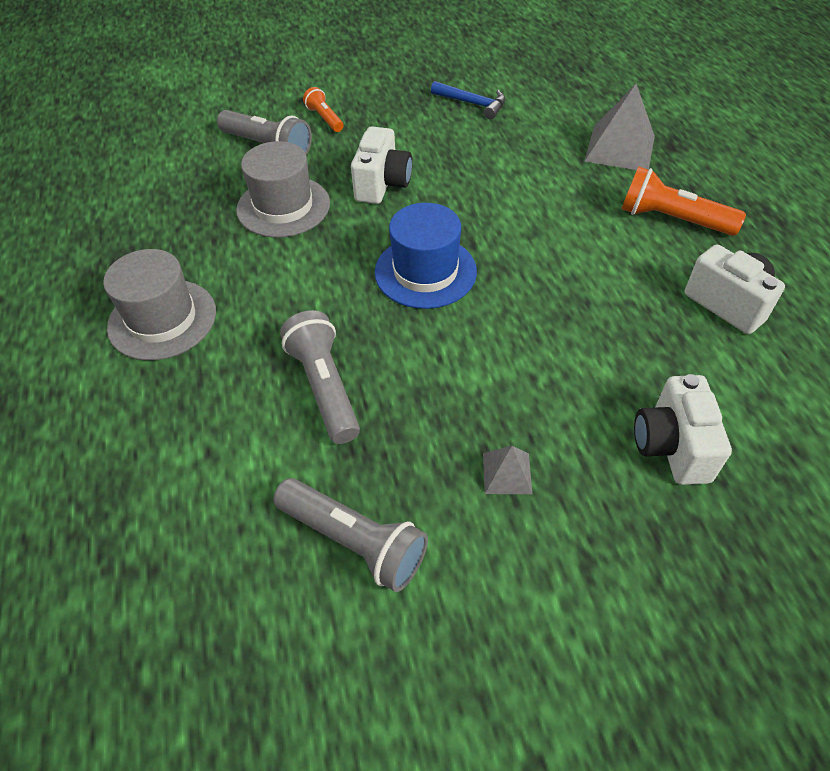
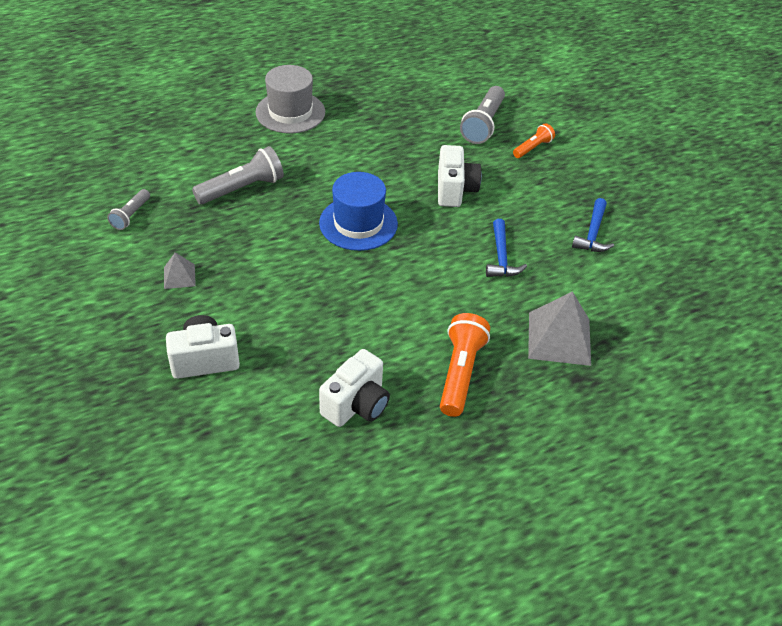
camera: 75 degrees right, 5 degrees down
(283, 206) = (413, 144): grey hat -> none
(354, 541) = (131, 215): grey flashlight -> grey flashlight, size x0.58
(382, 184) = (455, 190): white camera -> white camera turned 90 degrees counterclockwise
(500, 167) = (501, 257): none -> blue hammer

